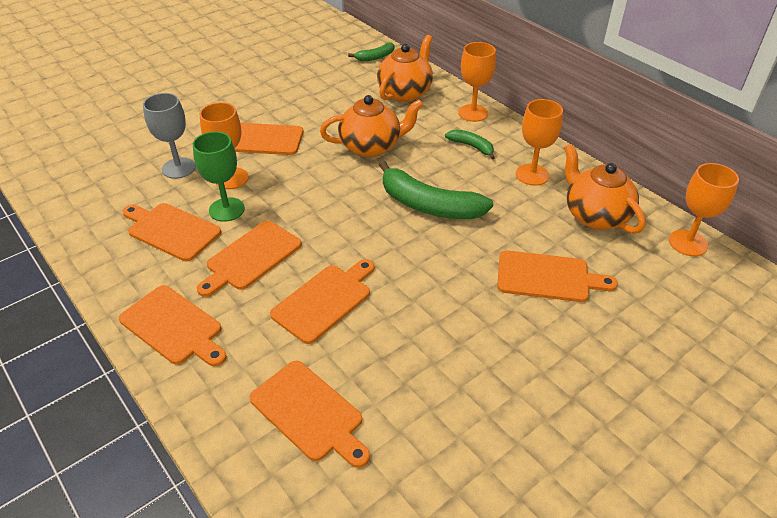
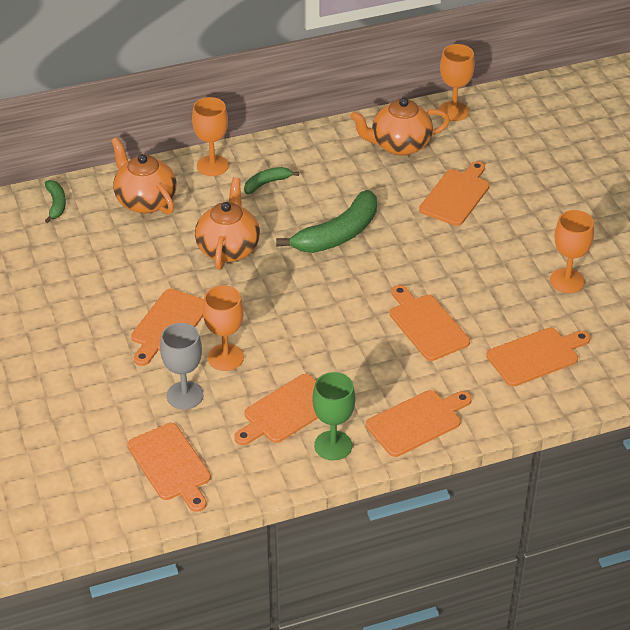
camera: 70 degrees left, 0 degrees up
(226, 209) = (274, 368): green goblet -> green goblet (333, 445)
(251, 257) = (352, 361): orange cutting board -> orange cutting board (171, 465)
(532, 175) = (329, 160): orange goblet -> orange goblet (567, 281)

